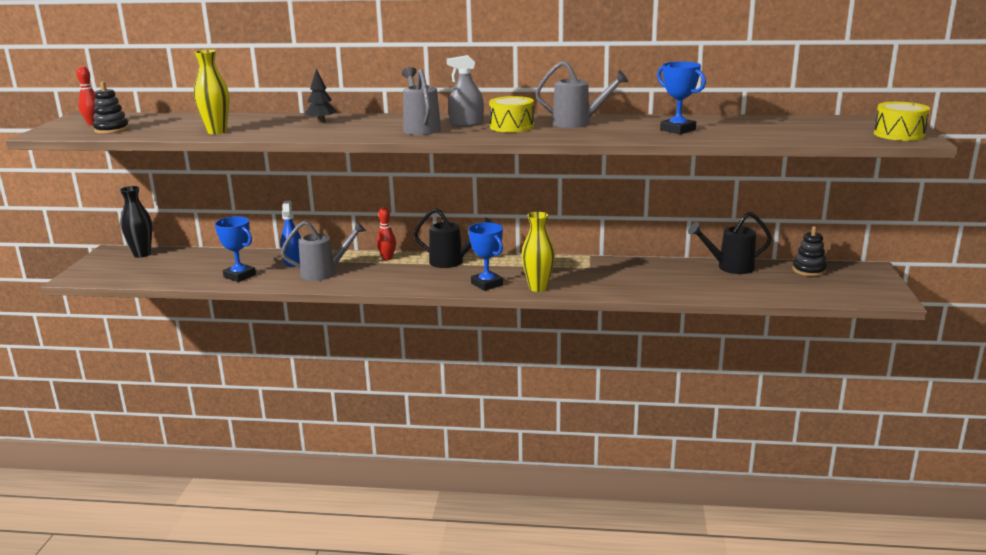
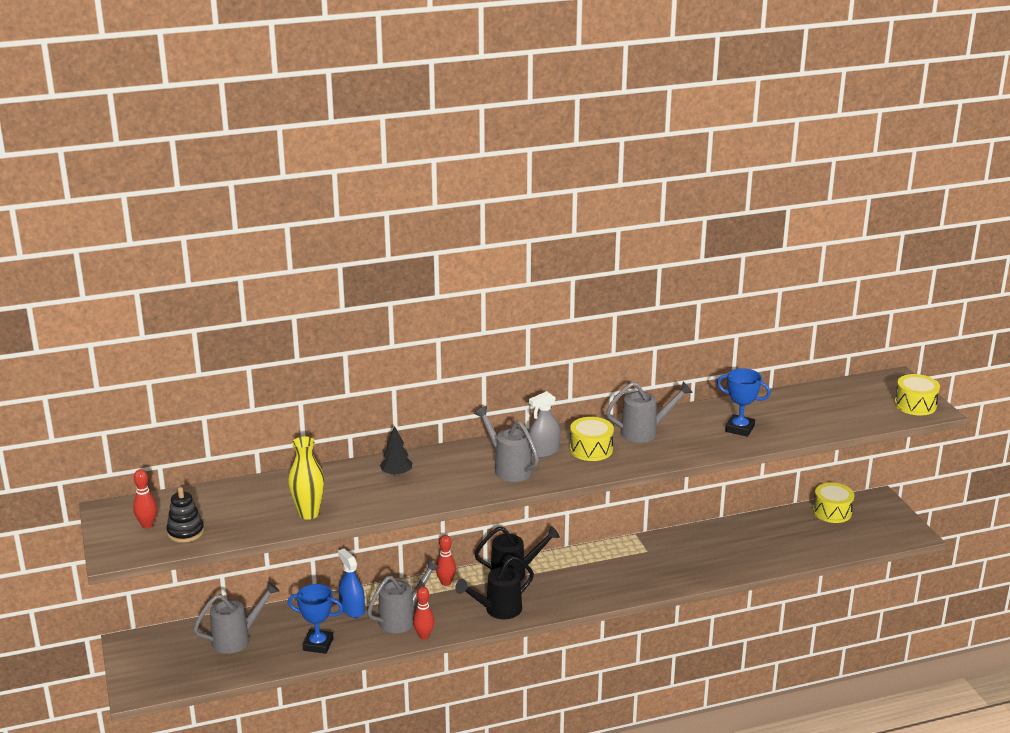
camera: 25 degrees left, 5 degrees up
(142, 254) = (171, 638): black vase -> none
(186, 262) = (237, 639): none -> grey watering can
(328, 285) = (424, 636): none -> red bowling pin
(487, 284) = (573, 596): blue trophy -> none
(538, 288) = (623, 590): yellow vase -> none
(730, 267) = (767, 523): black watering can -> black watering can (498, 610)
(809, 270) = (832, 512): black stacking toy -> yellow drum

